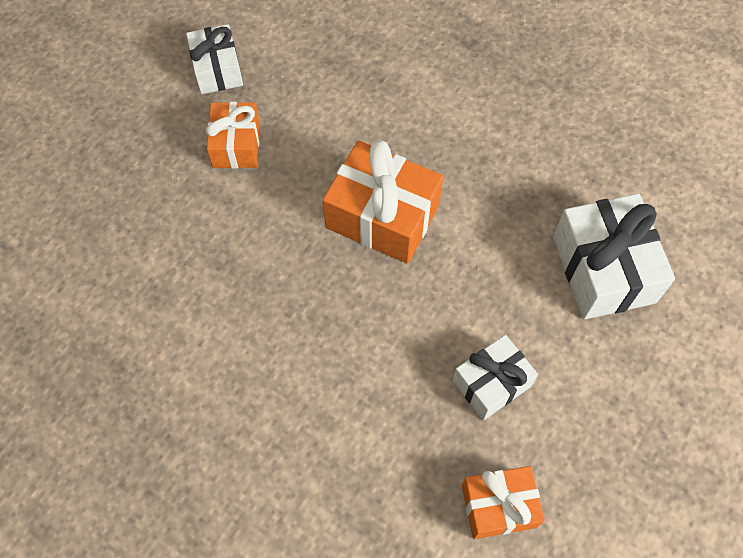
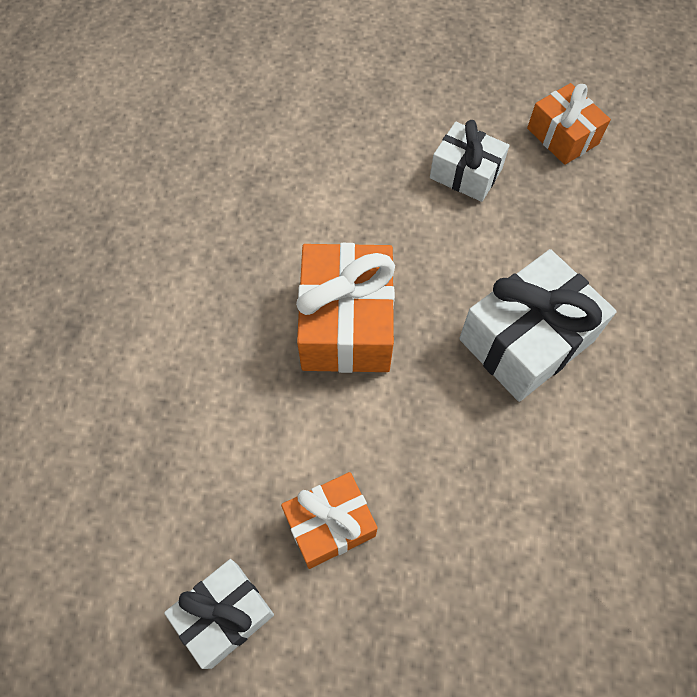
camera: 115 degrees left, 0 degrees up
(603, 269) = (309, 129): white gift -> white gift (526, 340)

